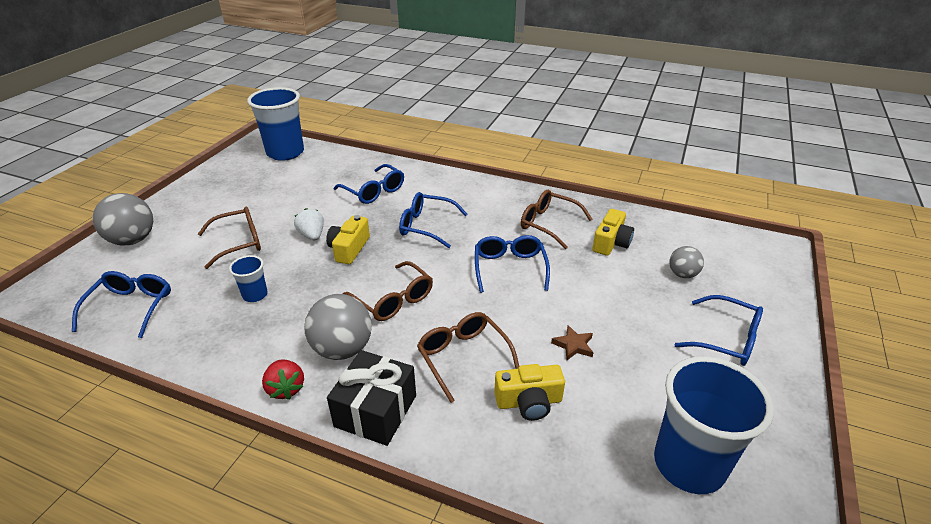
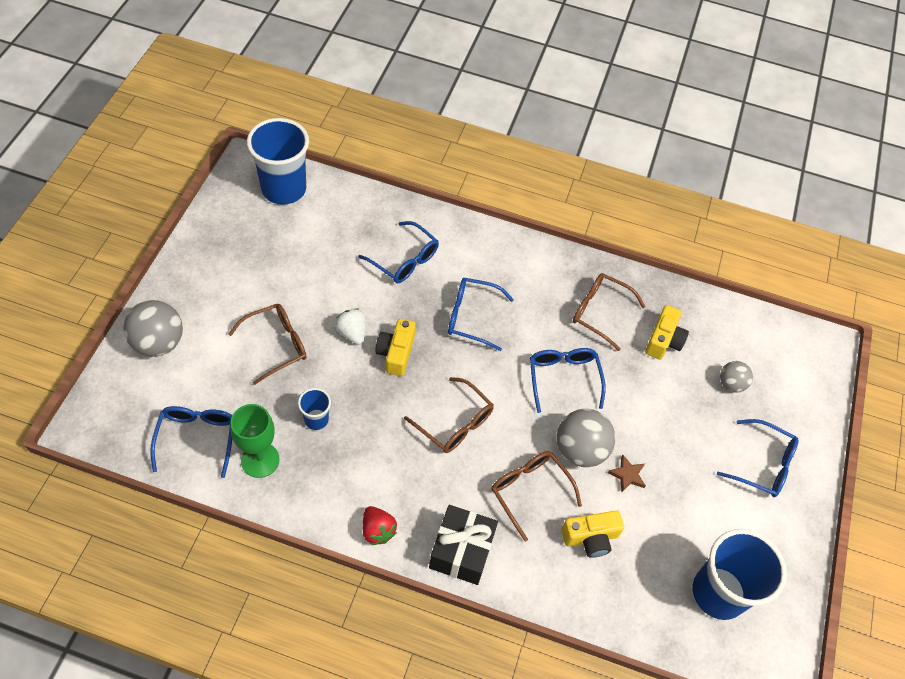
camera: 10 degrees left, 20 degrees up
(185, 325) = (260, 460): none -> green goblet
(342, 349) = (418, 485): grey ball -> grey ball (580, 450)

